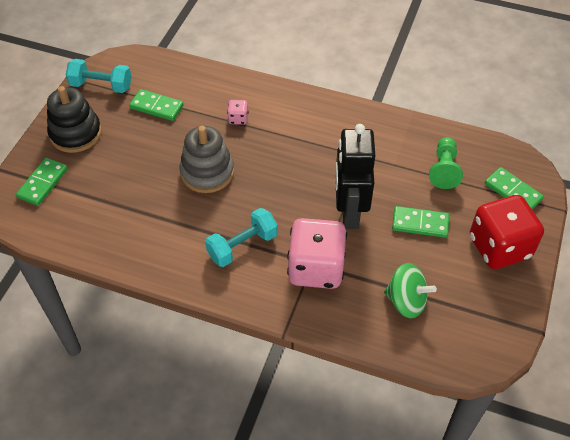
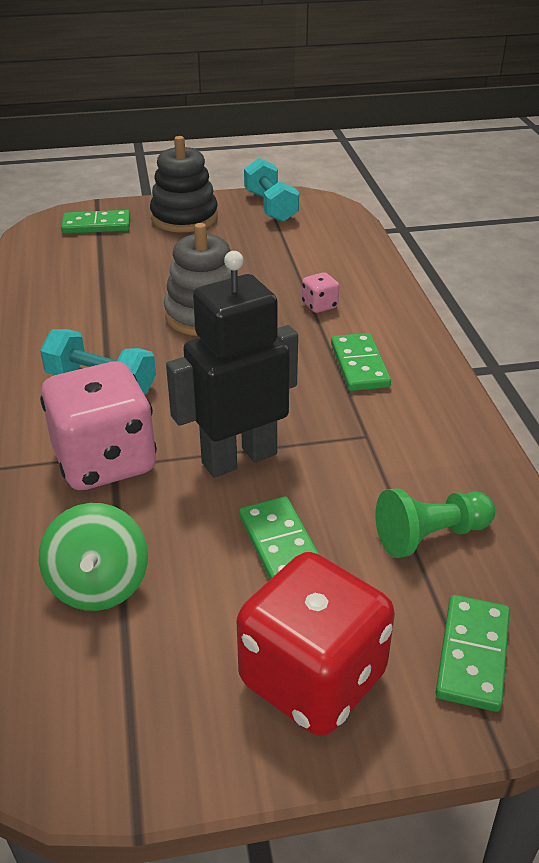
camera: 60 degrees right, 15 degrees down
(156, 107) = (276, 247): green domino -> green domino (359, 365)

